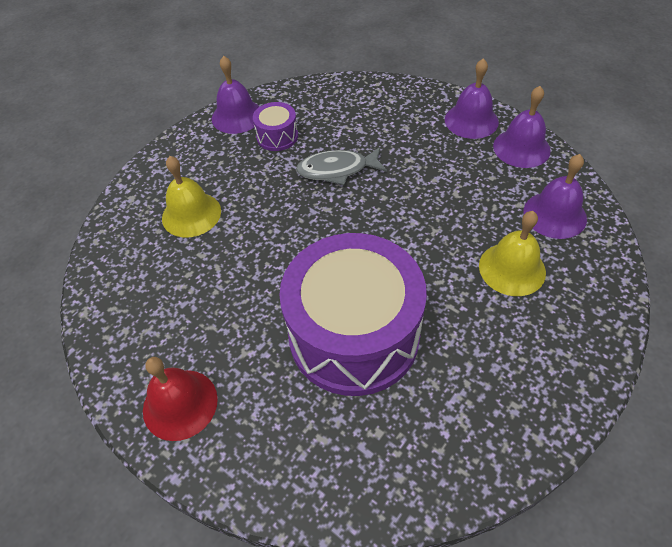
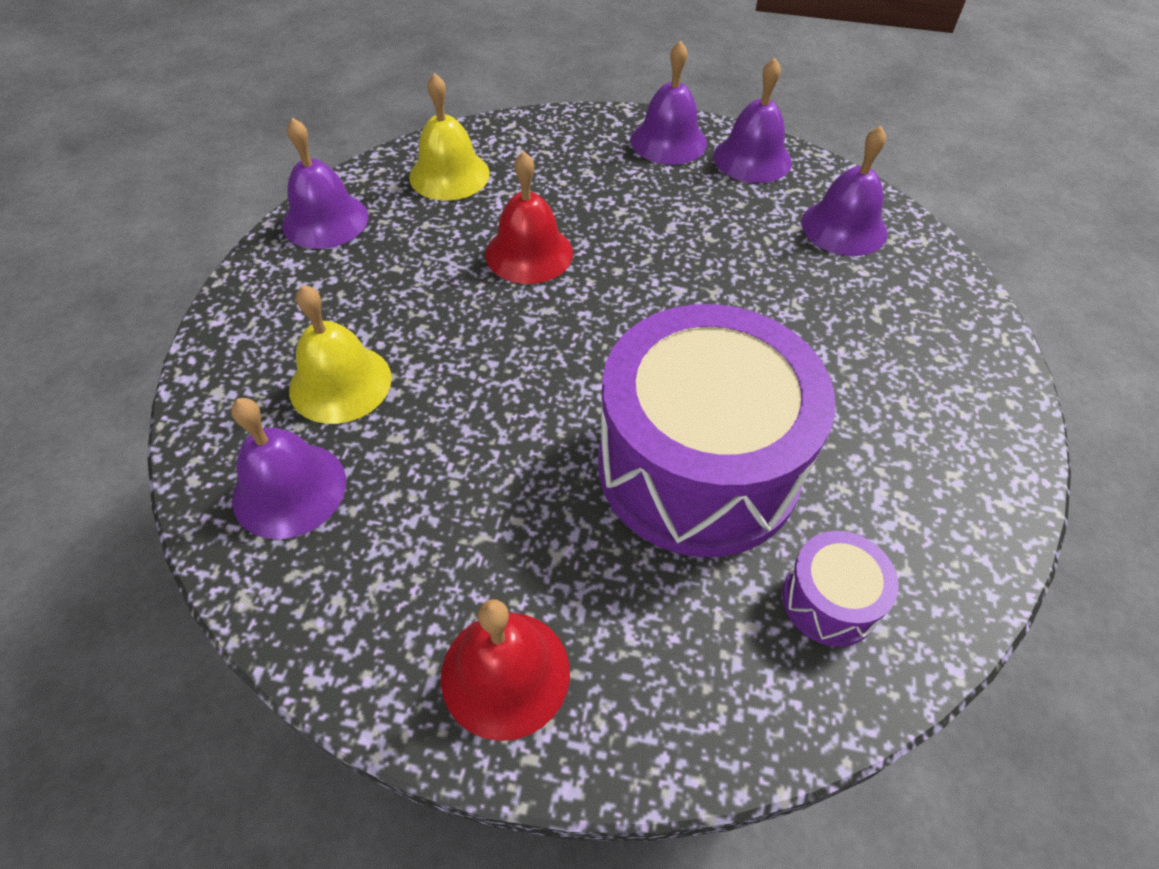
camera: 30 degrees left, 0 degrees up
(135, 263) = (289, 489): none -> purple bell
(277, 136) = (409, 232): purple drum -> purple drum (829, 600)
(337, 170) = (529, 253): grey fish -> red bell
(512, 268) = (838, 308): yellow bell -> yellow bell (449, 175)

